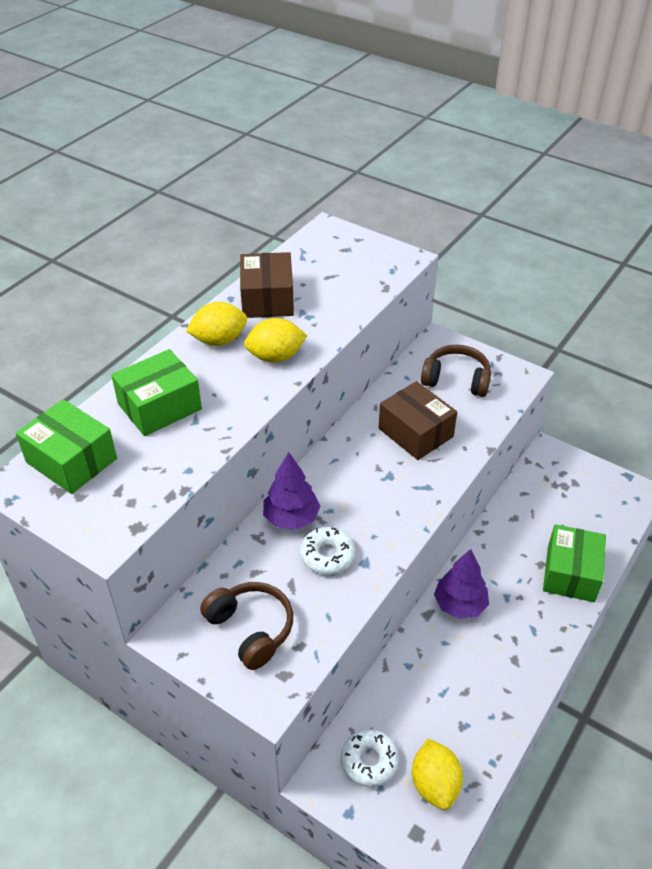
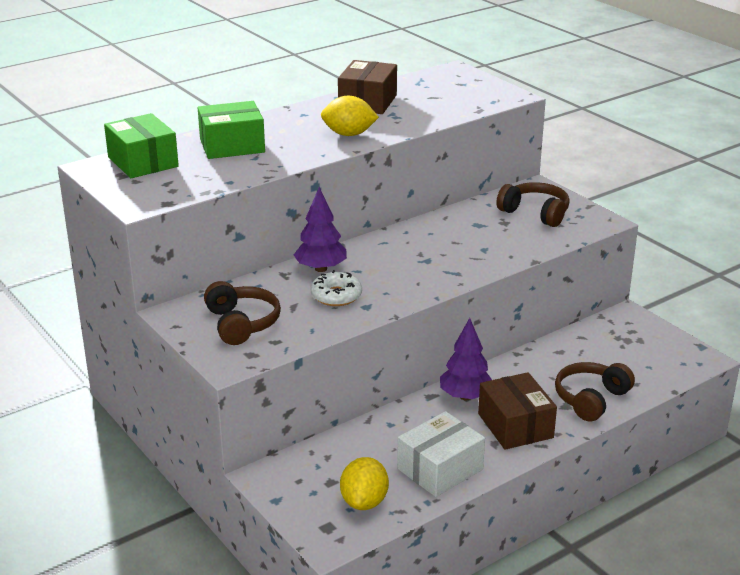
camera: 20 degrees right, 15 degrees down
(219, 340) = (308, 118): yellow lemon -> none
(369, 761) = (314, 474): white donut -> none
(415, 432) = (471, 239): brown box -> brown box (515, 426)
(483, 713) = (440, 469): none -> white box
(570, 573) = (591, 399): green box -> brown headphones

